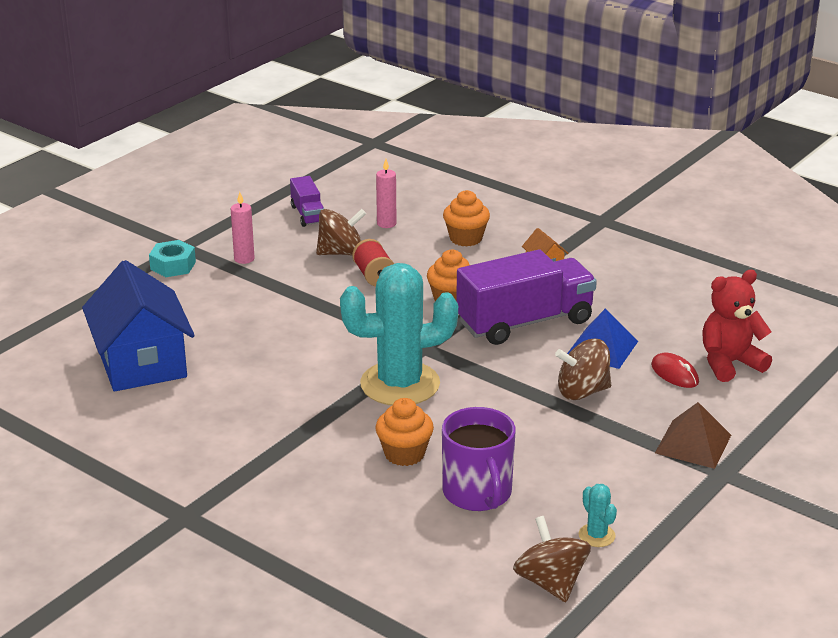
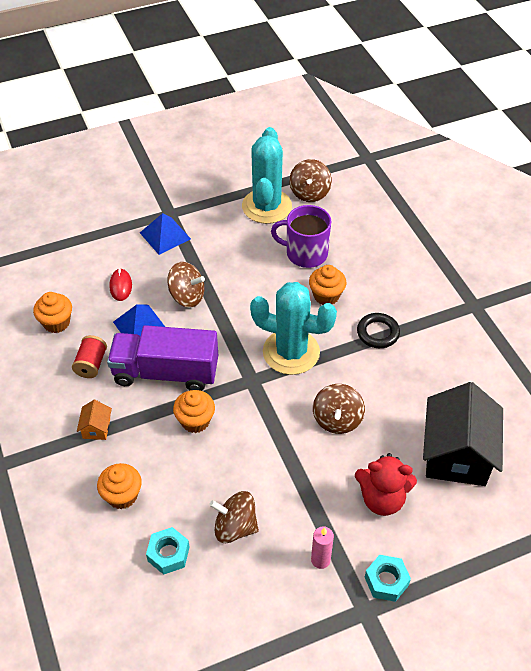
camera: 150 degrees left, 20 degrees up
(142, 363) = (456, 454): blue house -> black house
(297, 347) = (337, 420): none -> brown spinning top
(304, 438) = (378, 333): none -> black ring
(308, 214) = (226, 608): purple truck -> none
(374, 276) = (230, 479): red spool -> red spool (91, 364)
(386, 224) = (168, 554): pink candle -> turquoise nut
(478, 493) = (305, 253): purple mug -> purple mug turned 90 degrees counterclockwise
(596, 535) = (266, 206): turquoise cactus -> turquoise cactus, size x2.48
(693, 443) = (165, 235): brown pyramid -> blue pyramid
(697, 320) = (56, 323): none -> orange cupcake
(729, 363) = (81, 279): red teddy bear -> red teddy bear (382, 499)

